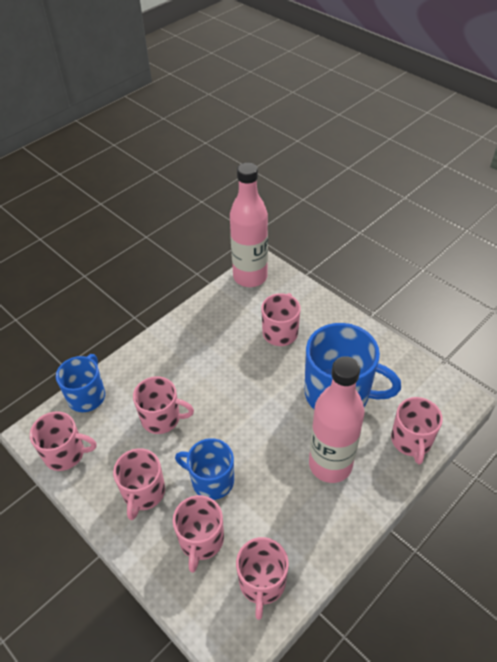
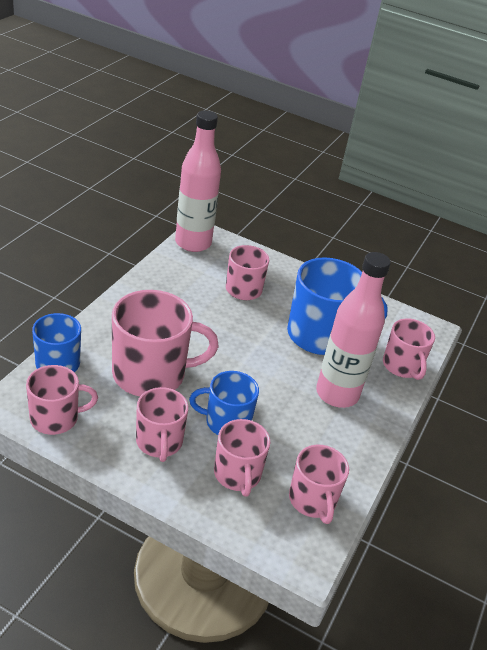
camera: 25 degrees left, 10 degrees down
(162, 418) = (151, 374): pink mug -> pink mug, size x1.66

